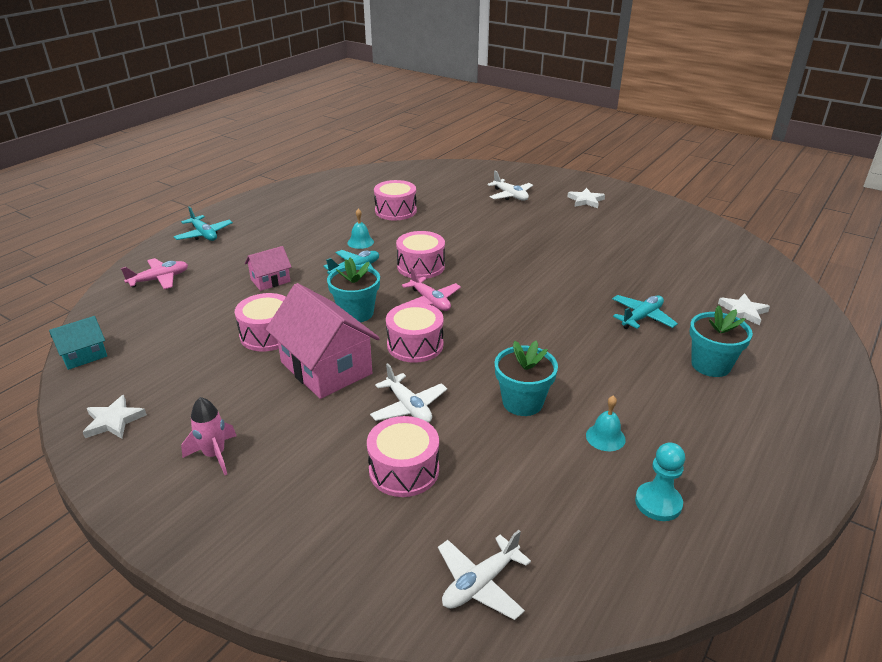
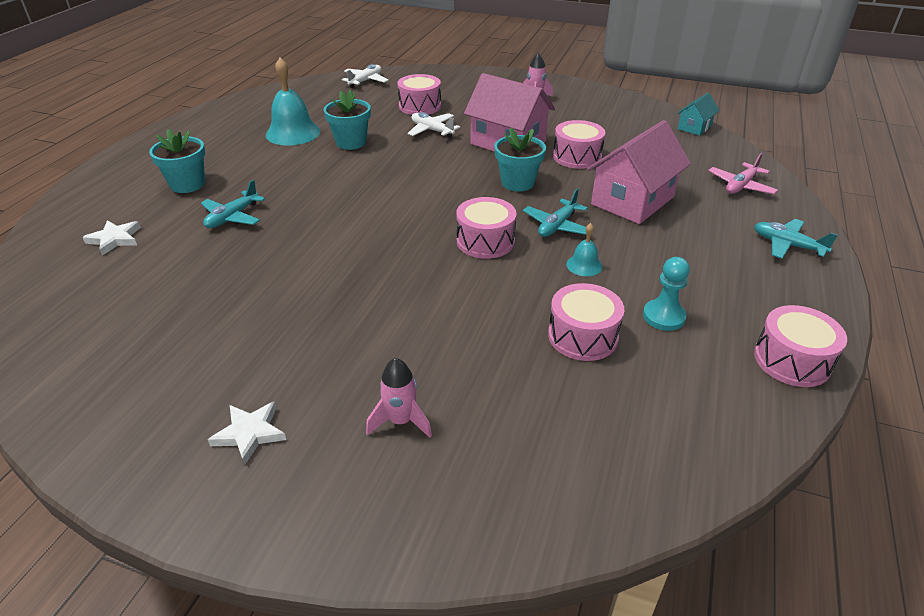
camera: 165 degrees right, 5 degrees up
(114, 421) = (615, 103): white star -> none
(270, 280) = (632, 200): pink house -> pink house, size x1.96
(415, 345) = (448, 166): pink drum -> pink drum (792, 360)
(430, 301) = (453, 203): pink plane -> none
(510, 195) = (401, 421): white plane -> pink rocket
(605, 437) = (293, 133): turquoise bell -> turquoise bell, size x2.02
(658, 503) = (268, 112): turquoise pawn -> turquoise pawn (663, 316)

